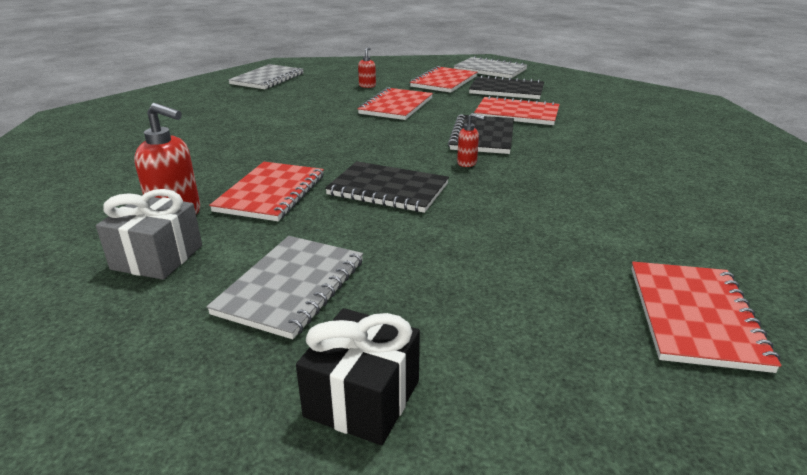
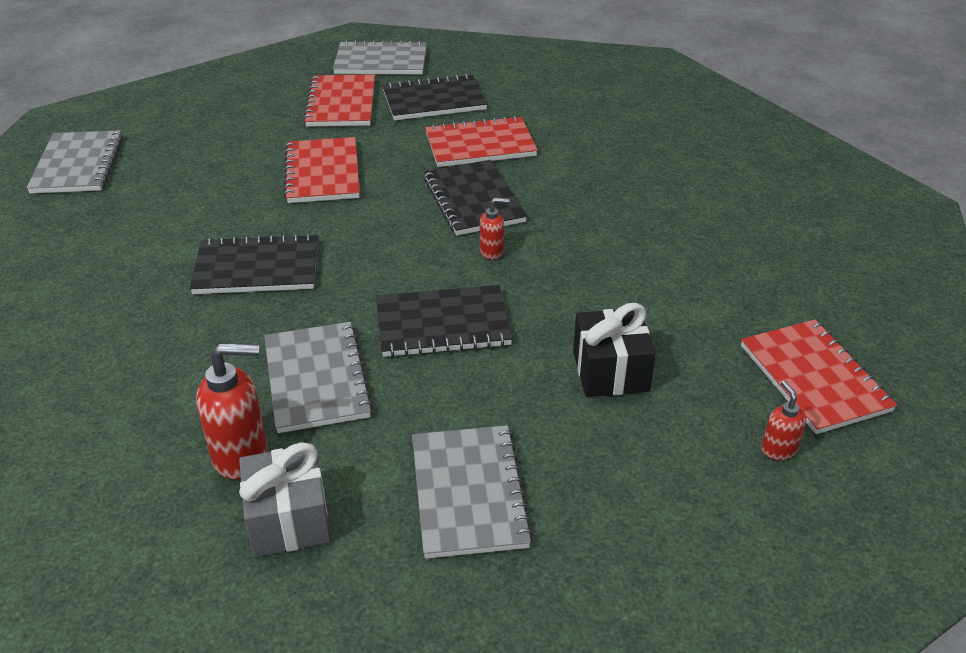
camera: 30 degrees left, 10 degrees up
(271, 193) = (316, 379): red notebook -> grey notebook
(304, 136) = (257, 268): none -> black notebook
(362, 398) = (636, 573): black gift -> black gift (610, 371)
(367, 86) = (245, 140): red soap dispenser -> red soap dispenser (778, 449)

